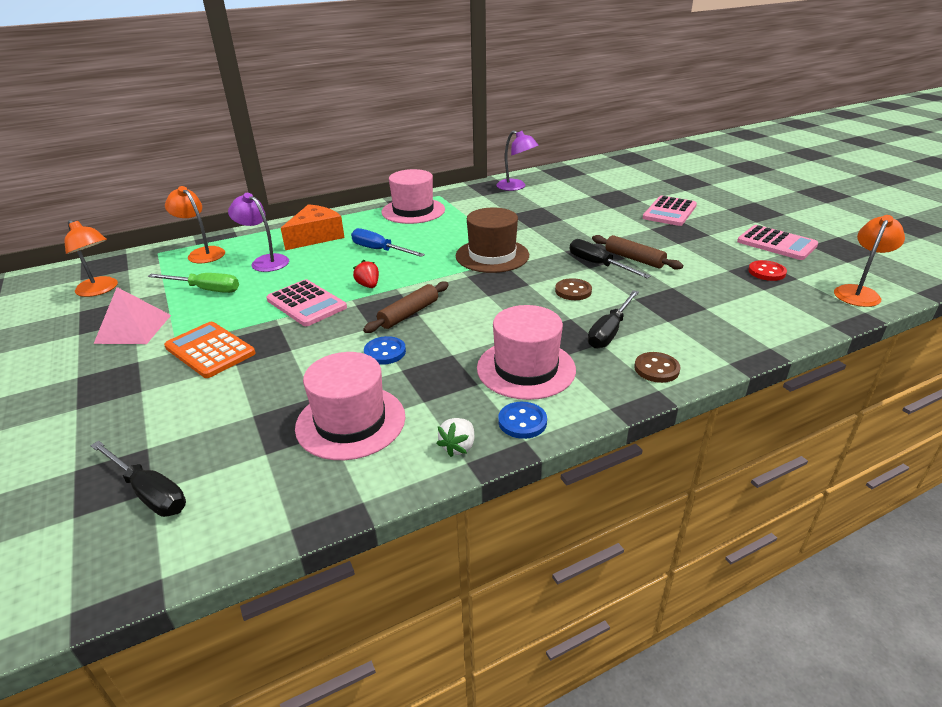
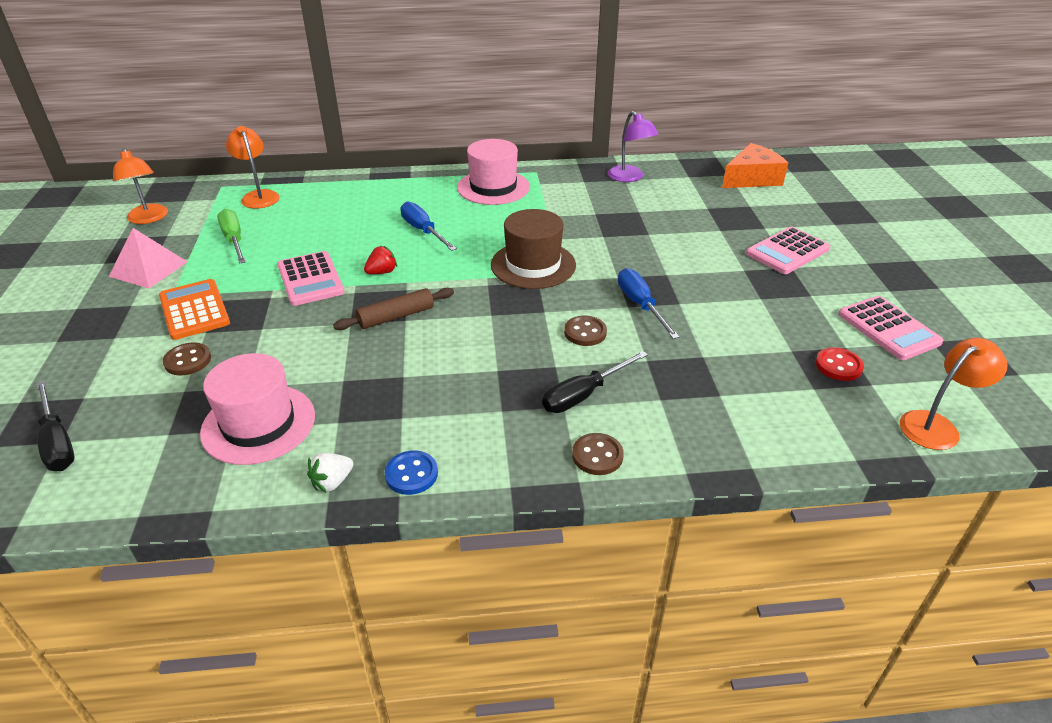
camera: 20 degrees right, 5 degrees up
(206, 289) = (234, 240): green screwdriver -> green screwdriver turned 150 degrees counterclockwise
(237, 391) = (188, 361): none -> brown button
(265, 261) = (307, 219): purple lamp -> none
(315, 236) = (374, 199): orange cheese -> orange cheese (751, 178)
(368, 285) = (382, 272): red strawberry -> red strawberry turned 60 degrees clockwise
(385, 352) = (342, 355): blue button -> none
(526, 368) = (461, 414): pink hat -> none
(598, 265) = (640, 305): black screwdriver -> blue screwdriver
(634, 259) = (689, 307): brown rolling pin -> none

